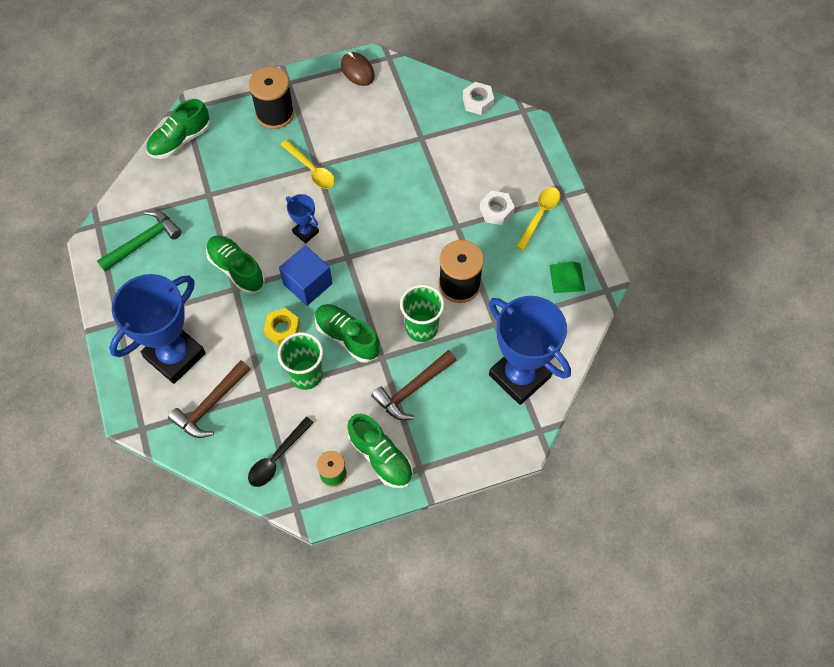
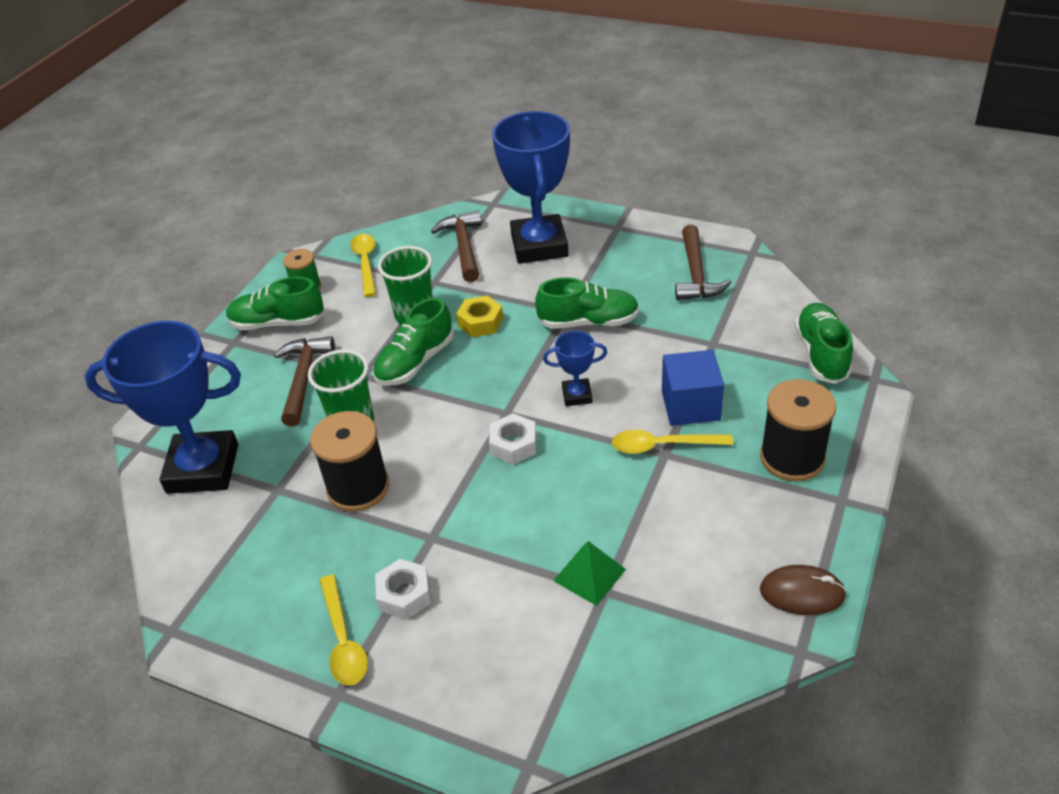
camera: 135 degrees right, 20 degrees down
(143, 241) = (696, 274): green hammer -> brown hammer
(277, 458) = (365, 263): black spoon -> yellow spoon
(307, 284) = (510, 364): blue cube -> blue cube (690, 405)
(347, 337) = (415, 362): green shoe -> green shoe turned 135 degrees clockwise
(478, 102) = (603, 712): white nut -> white nut (513, 445)
(567, 278) = (236, 600): green pyramid -> green pyramid (589, 575)

